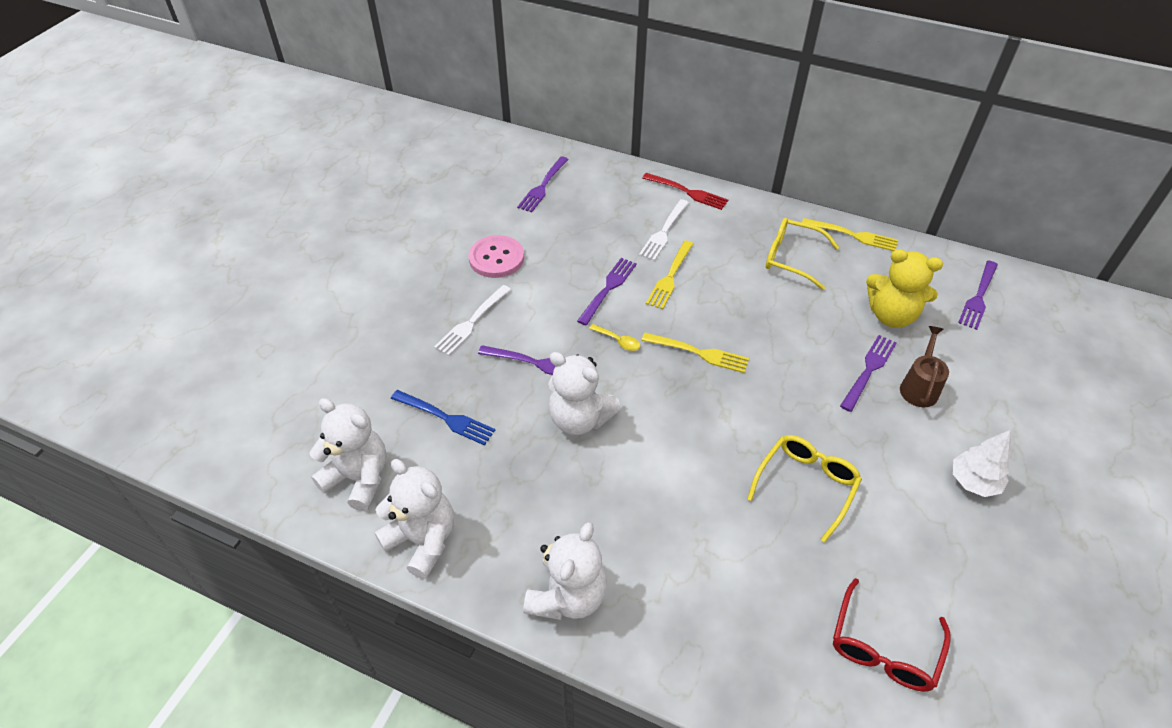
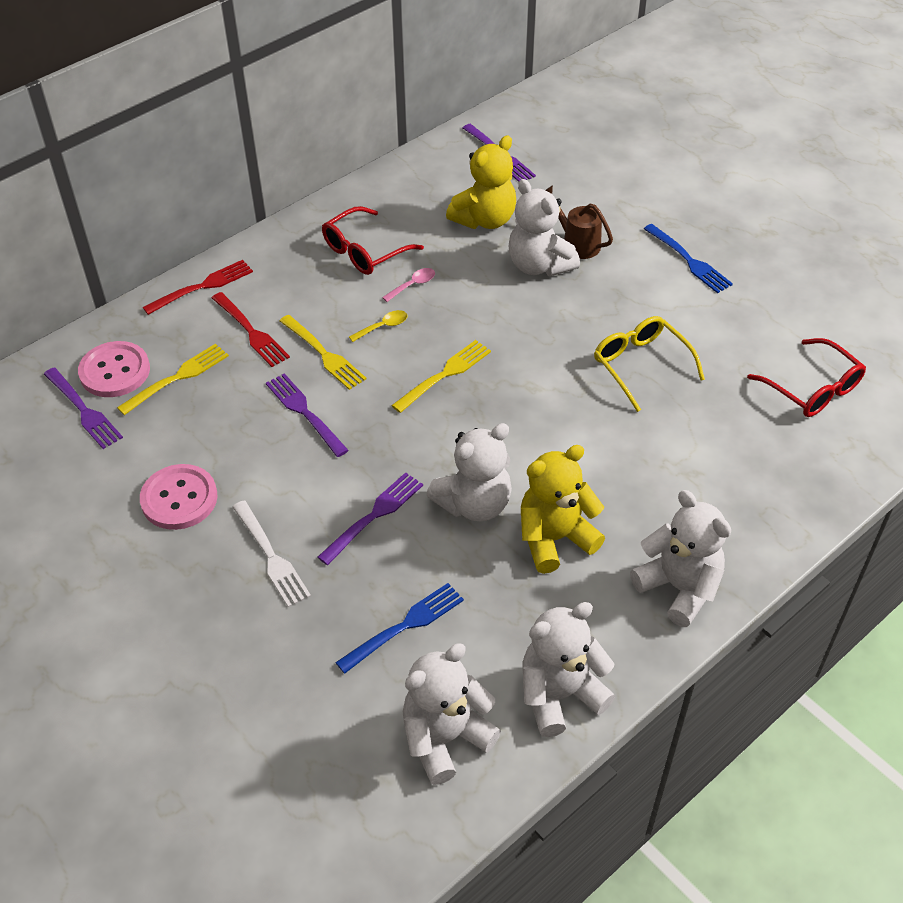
camera: 65 degrees left, 0 degrees up
(573, 485) = (554, 538): none -> yellow teddy bear
(584, 185) = (115, 371): none -> pink button
(618, 341) = (387, 432): yellow spoon -> yellow spoon (383, 327)
(664, 232) = (251, 332): white fork -> red fork
(779, 299) = (412, 285): none -> pink spoon
(791, 258) = (364, 251): yellow glasses -> red glasses
(853, 235) = (365, 194): yellow fork -> yellow fork (177, 378)
(869, 370) = (539, 265): purple fork -> white teddy bear
(973, 482) = (689, 261): white tree -> blue fork

